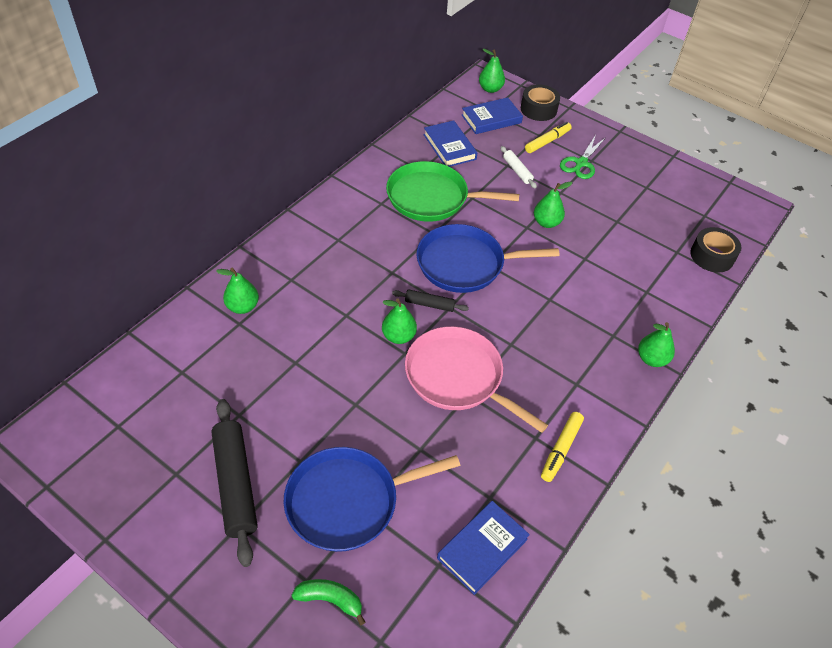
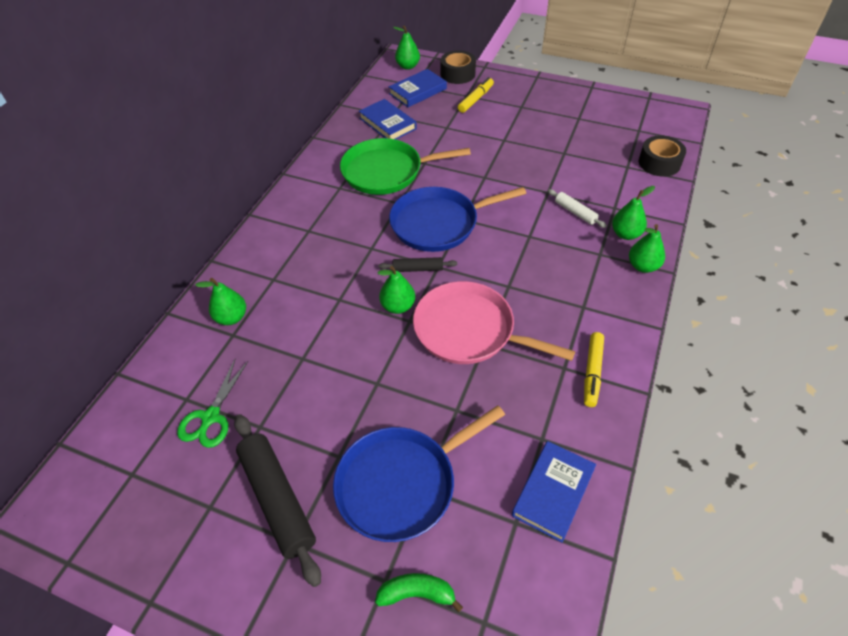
camera: 10 degrees left, 0 degrees up
(517, 171) = (457, 130): white rolling pin -> white rolling pin (575, 212)
(546, 222) = (501, 169): green pear -> green pear (626, 234)
(581, 163) = (513, 111): green scissors -> green scissors (211, 417)

